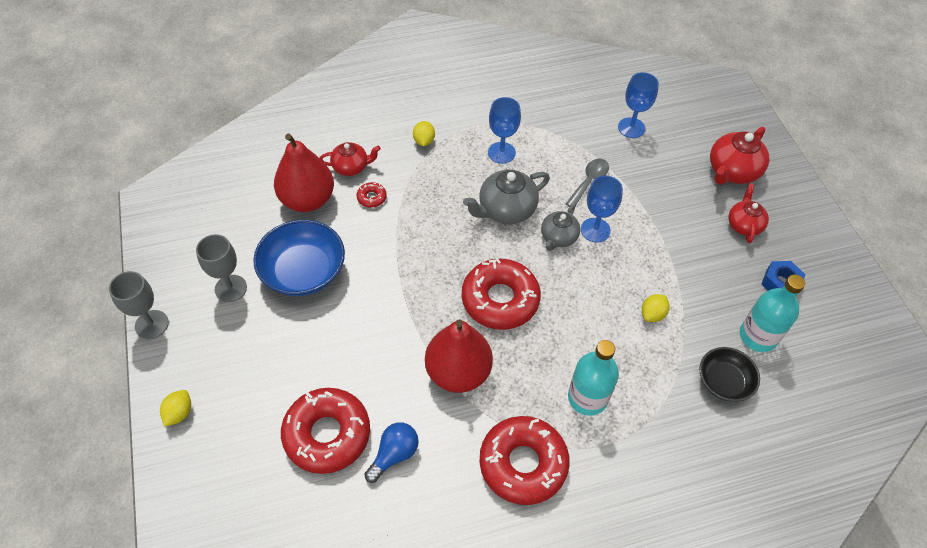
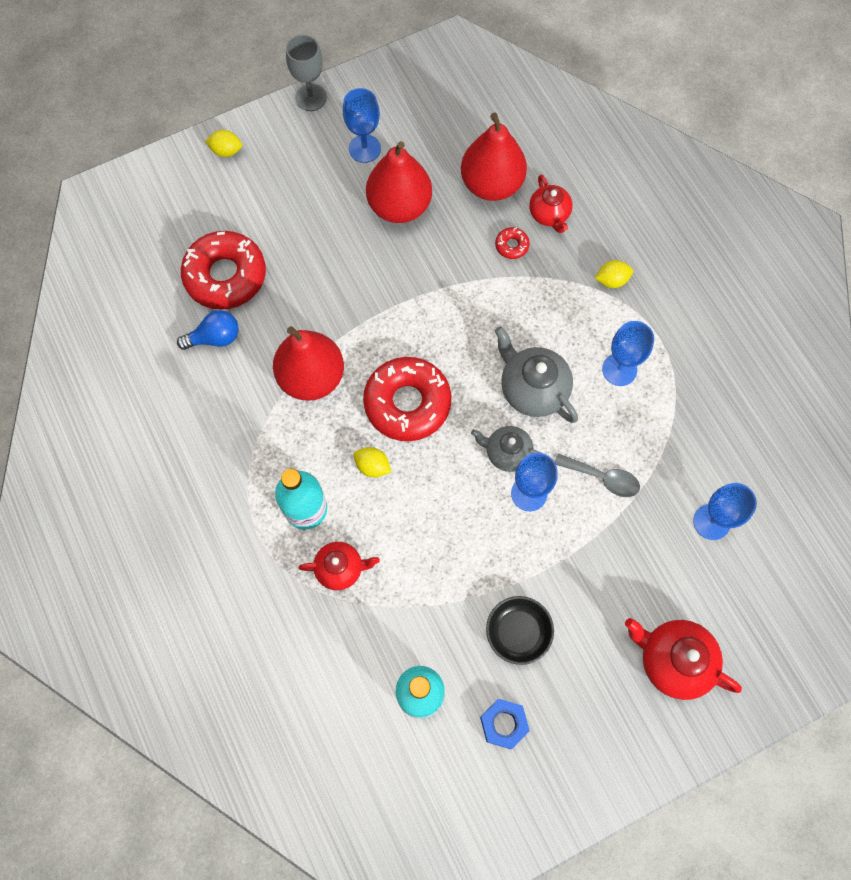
camera: 80 degrees right, 15 degrees up
(230, 288) = (364, 148): grey goblet -> blue goblet
(303, 271) = (399, 206): blue bowl -> red pear
(394, 454) = (215, 338): blue light bulb -> blue light bulb turned 45 degrees counterclockwise
(523, 463) = (223, 455): red donut -> none
(652, 314) = (424, 570): yellow lemon -> yellow lemon (372, 466)
(724, 381) = (352, 655): black bowl -> black bowl (518, 632)
(744, 225) = (585, 677): red teapot -> red teapot (340, 568)

